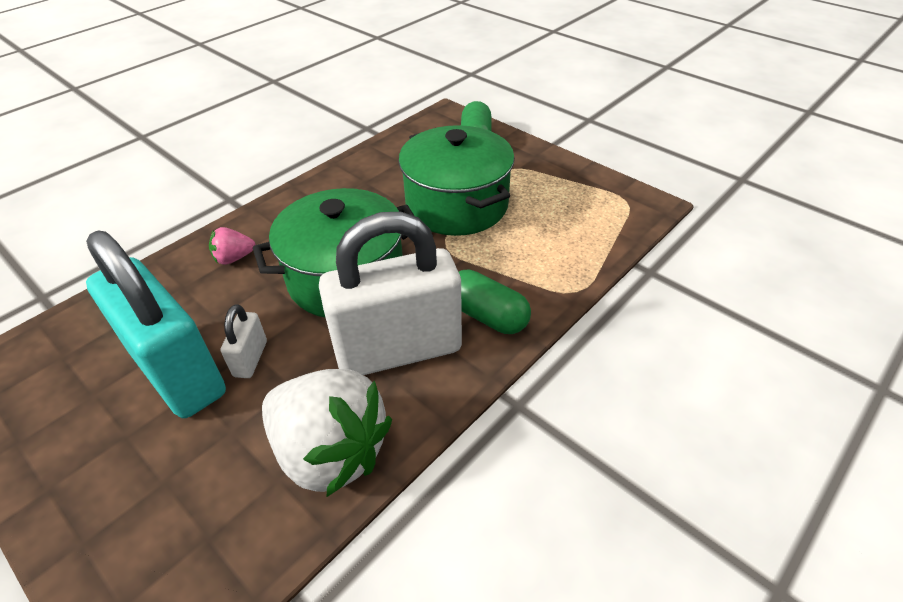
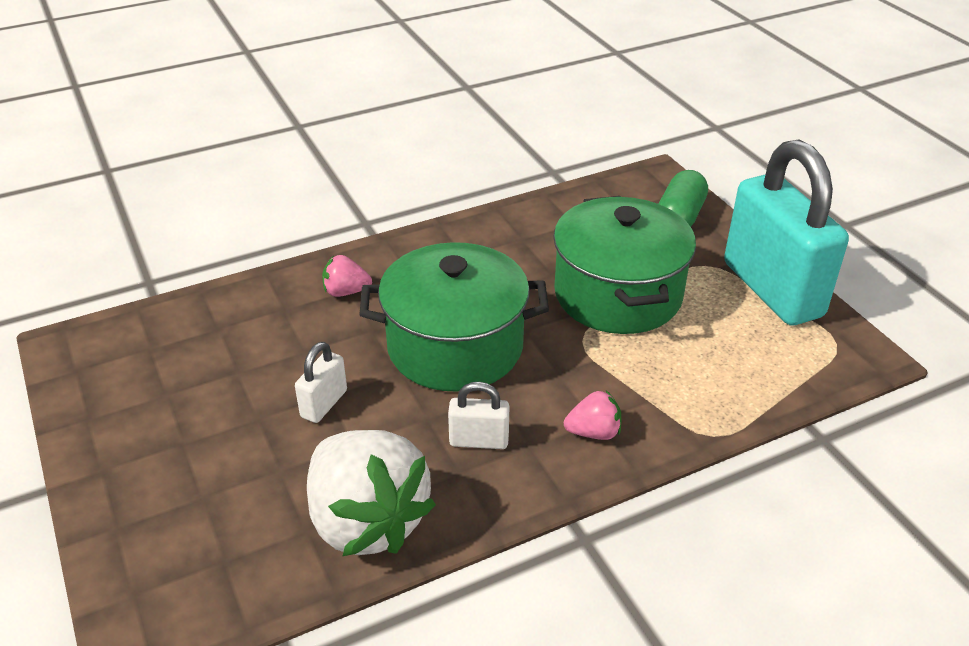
camera: 20 degrees right, 5 degrees down
(178, 372) = (250, 396): turquoise padlock -> turquoise padlock (772, 289)
(399, 350) = (479, 441): white padlock -> white padlock, size x0.42
(487, 315) = (594, 432): green capsule -> pink strawberry

